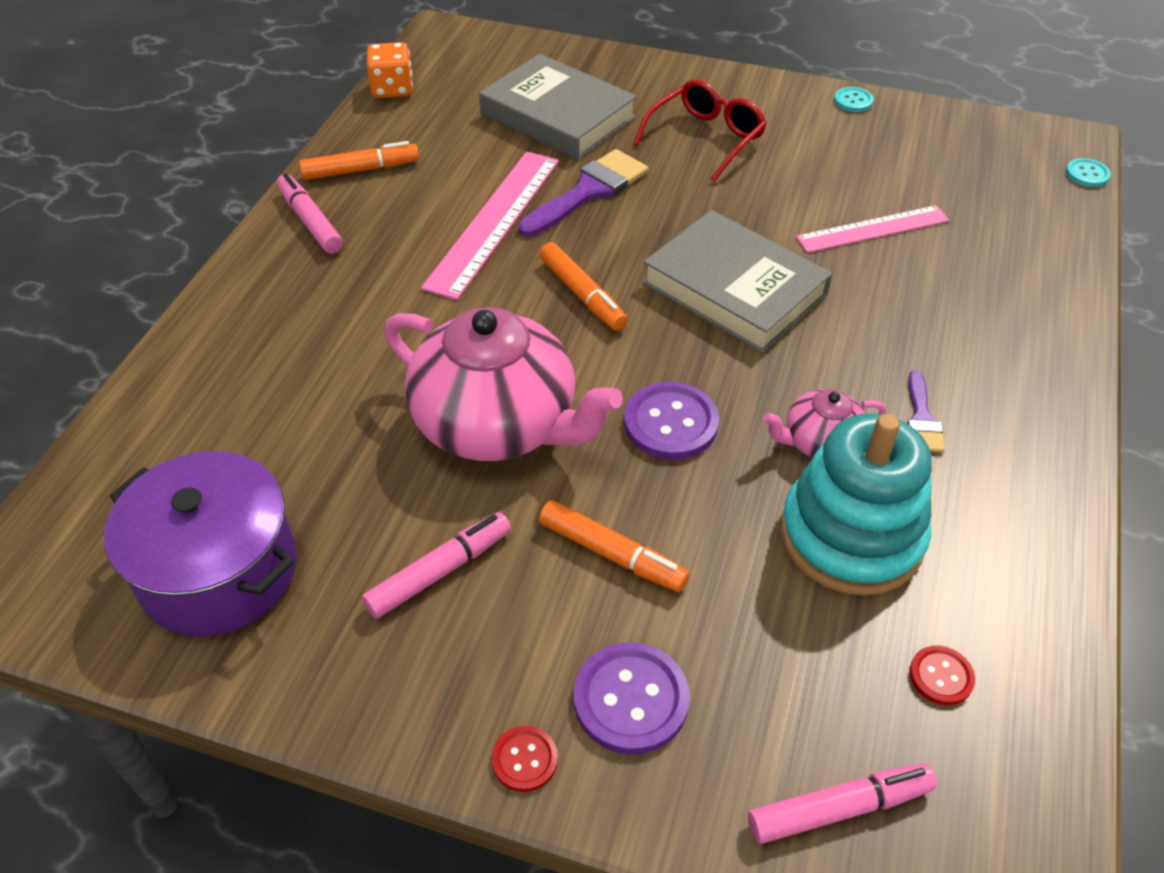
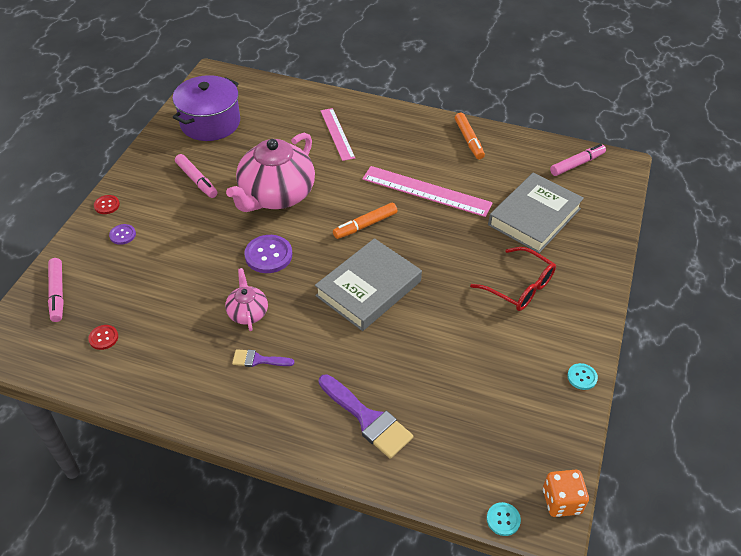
camera: 90 degrees right, 0 degrees up
(310, 221) = (423, 126): pink marker -> pink marker (577, 164)
(392, 89) = (550, 146): orange dice -> orange dice (561, 501)
(588, 191) = (456, 229): purple brush -> purple brush (367, 419)
(612, 554) = (194, 231): orange marker -> none
(631, 699) = (122, 235): purple button -> purple button, size x0.55
(851, 536) = (186, 317): turquoise stacking toy -> none
(872, 229) = (427, 364): pink ruler -> pink ruler (337, 134)

